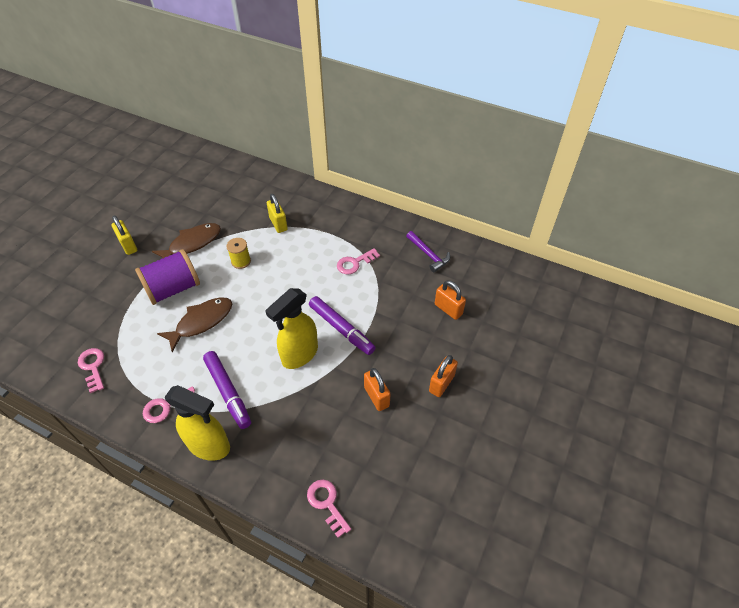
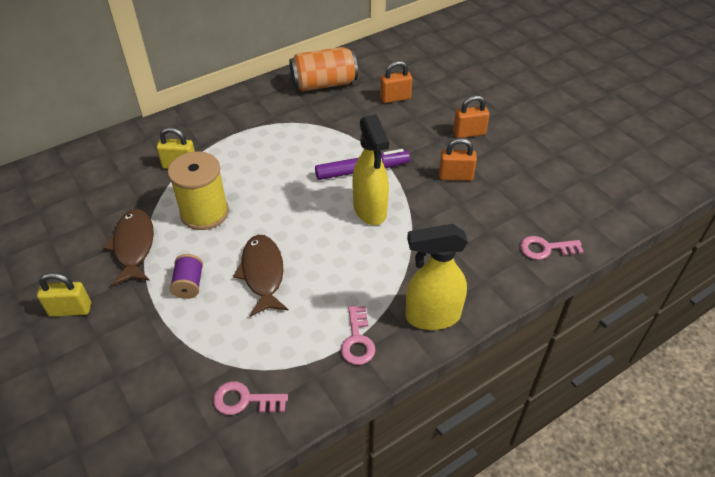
camera: 60 degrees left, 5 degrees down
(173, 289) = (189, 284): purple spool -> purple spool, size x0.53
(209, 445) = (432, 316): yellow spray bottle -> yellow spray bottle turned 150 degrees counterclockwise
(228, 392) = (375, 280): purple marker -> none
(241, 261) = (204, 213): yellow spool -> yellow spool, size x1.90
(355, 263) = (289, 132): pink key -> none
(429, 255) = (324, 84): purple hammer -> orange can
(441, 383) = (469, 133): orange padlock -> orange padlock turned 75 degrees counterclockwise

